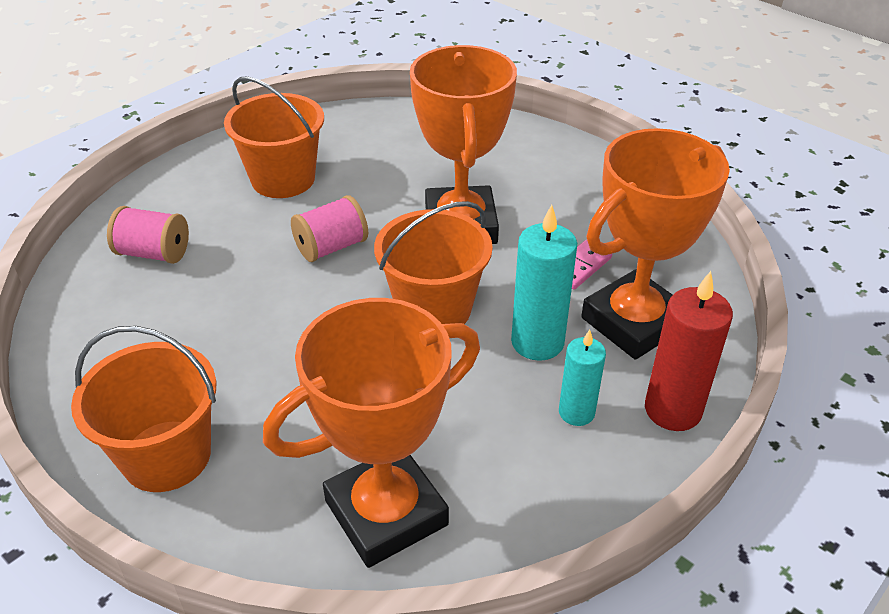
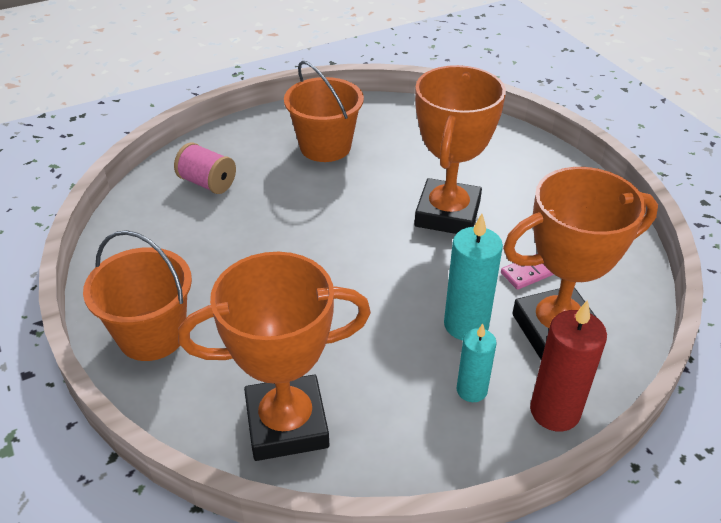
camera: 20 degrees right, 0 degrees up
(331, 247) = (338, 208): pink spool -> none
(433, 309) = (395, 276): orange bucket -> none

